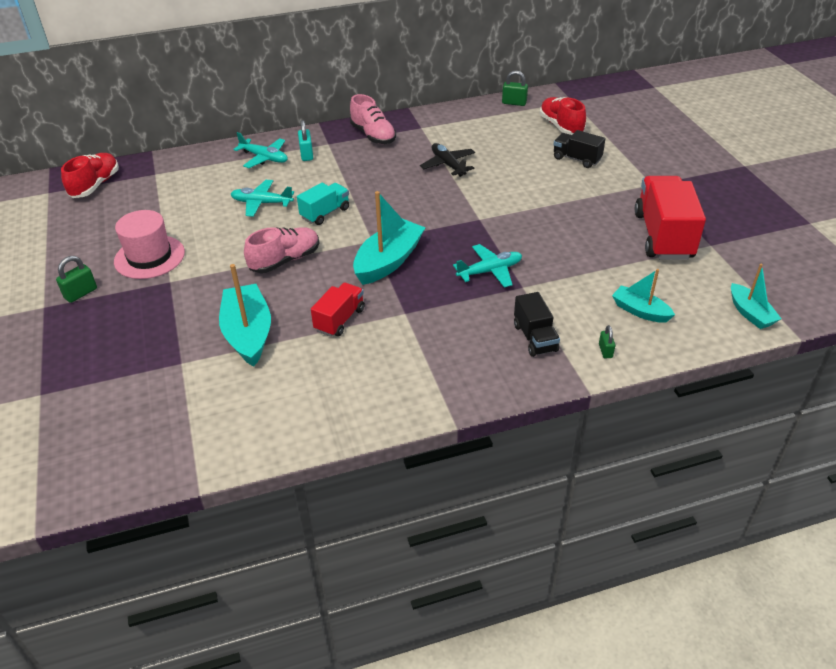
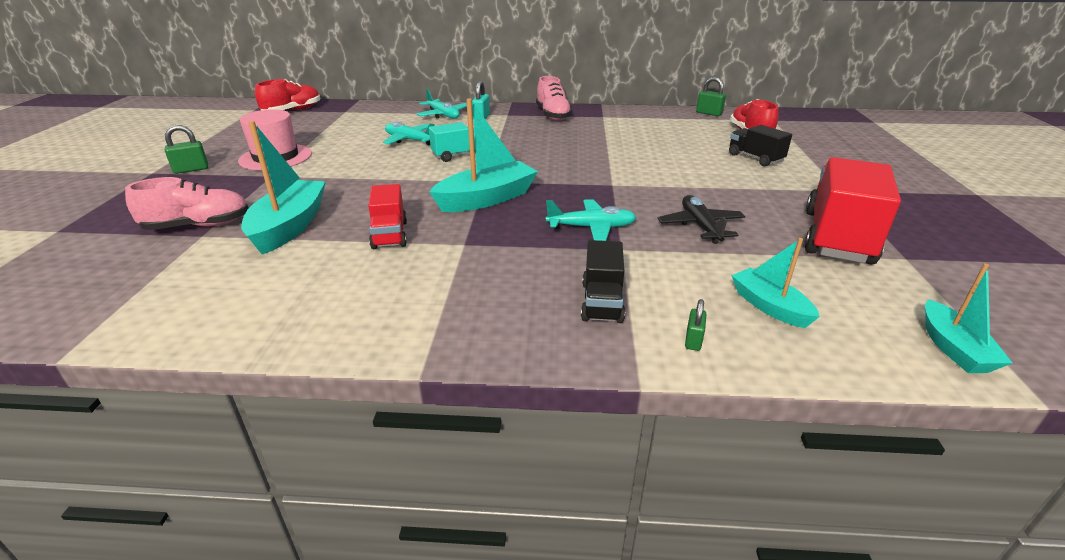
camera: 20 degrees right, 10 degrees down
(285, 260) = (387, 180): pink shoe -> pink shoe (198, 226)
(339, 319) = (390, 235): red truck -> red truck turned 120 degrees clockwise
(448, 165) = (609, 142): black plane -> black plane (700, 226)

